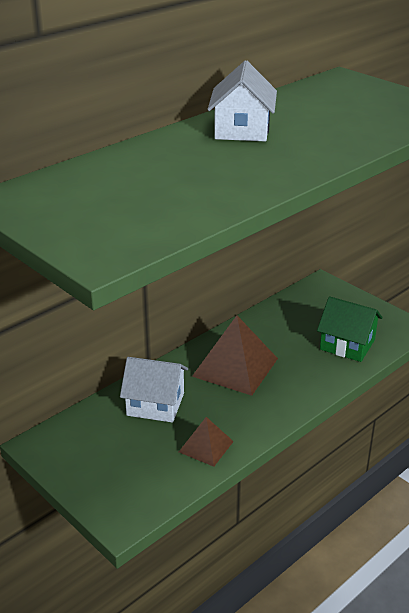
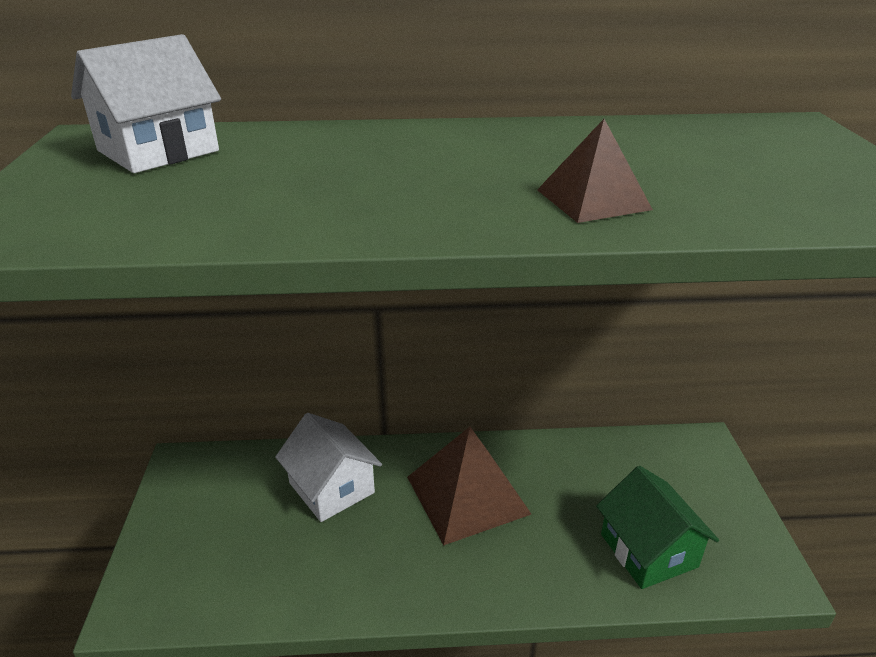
camera: 40 degrees right, 0 degrees up
(206, 446) = (316, 578): brown pyramid -> brown pyramid (593, 199)
(242, 130) = (500, 147): white house -> white house (158, 151)

